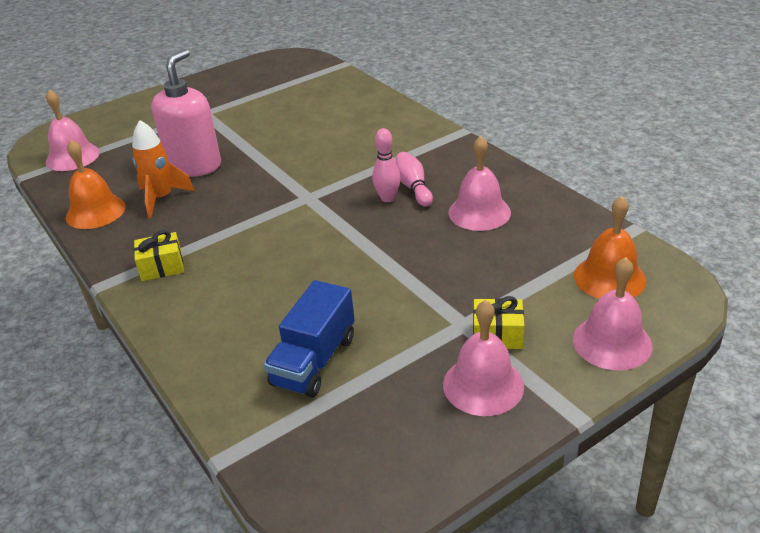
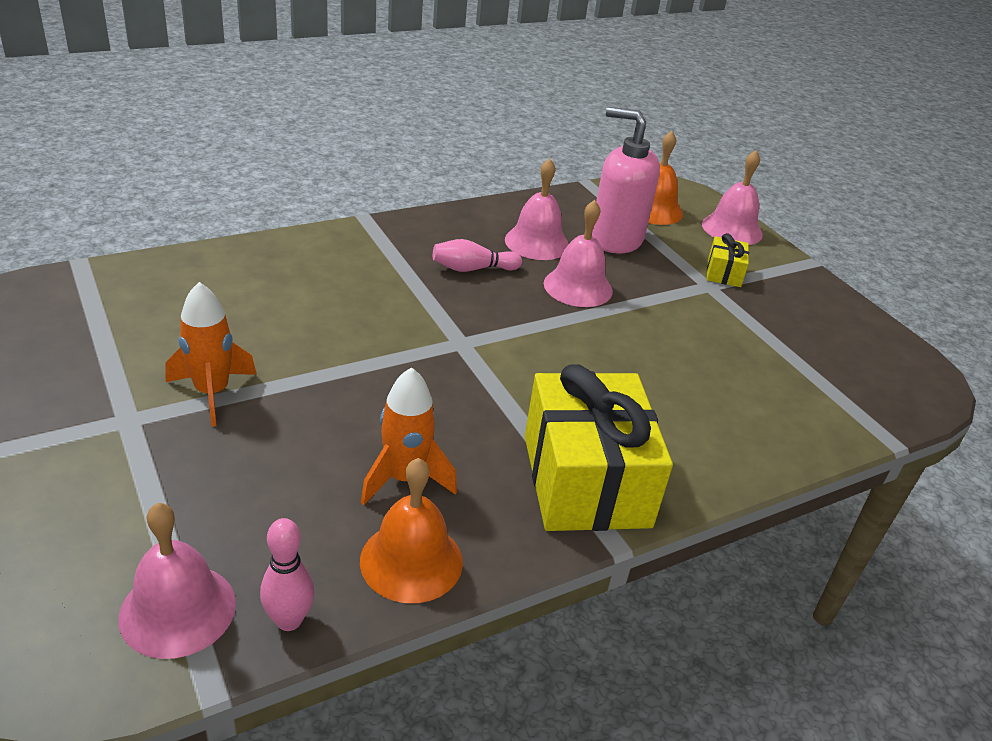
camera: 90 degrees left, 0 degrees up
(162, 267) = (585, 480): yellow gift -> yellow gift, size x2.26
(195, 166) = (319, 438): pink soap dispenser -> pink soap dispenser (615, 239)
(230, 127) = (212, 392): none -> orange rocket
(314, 361) = (761, 374): blue truck -> none
(387, 198) = (488, 288): pink bowling pin -> pink bowling pin (289, 620)
(483, 385) = (784, 292): pink bell -> pink bell (578, 287)

